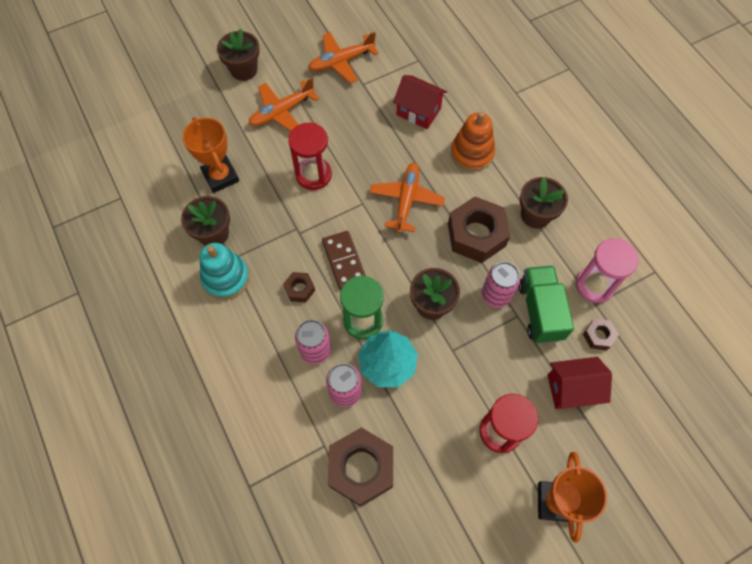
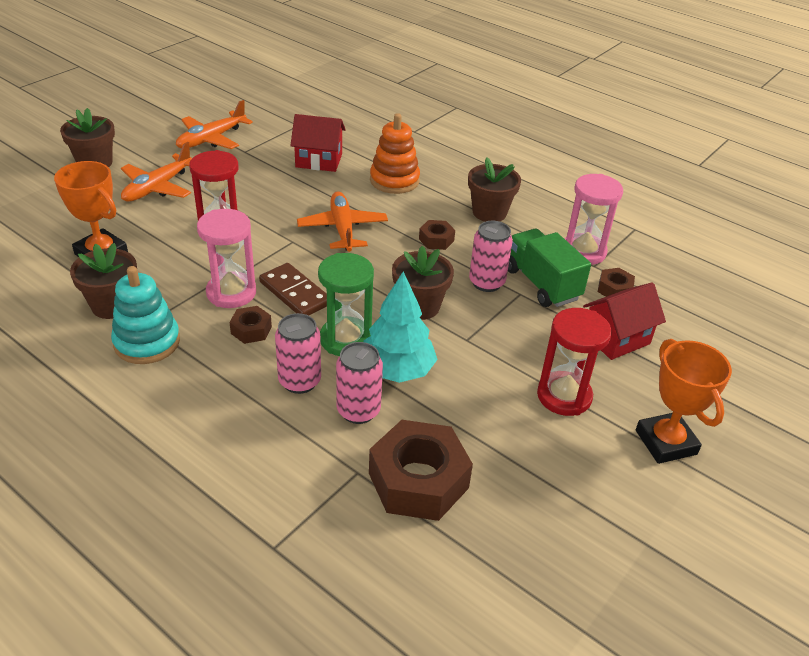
camera: 25 degrees left, 25 degrees down
(298, 246) = (231, 293): none -> pink hourglass
(476, 235) = (436, 240): brown nut -> brown nut, size x0.48

